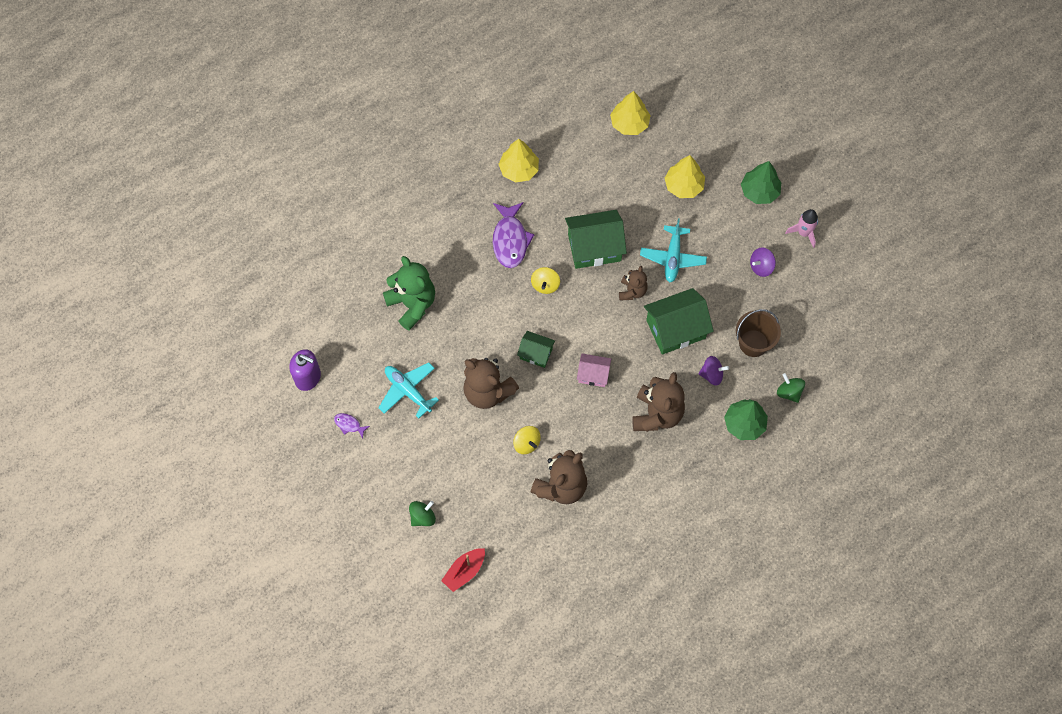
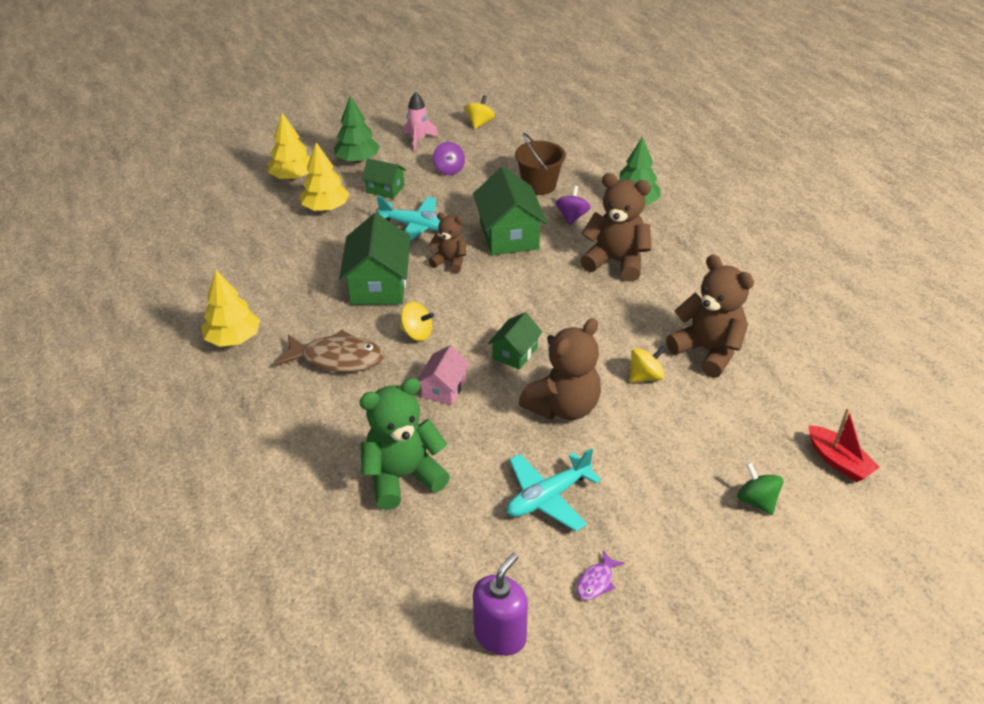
camera: 80 degrees left, 25 degrees down
(510, 240) = (337, 359): purple fish -> brown fish
(593, 374) = (555, 306): pink house -> pink house (444, 388)
(629, 123) = (220, 237): yellow tree -> yellow tree (293, 177)
(720, 223) = (385, 189): none -> green house
(789, 392) = (601, 171): green spinning top -> none
(846, 279) = (480, 123): none -> yellow spinning top

